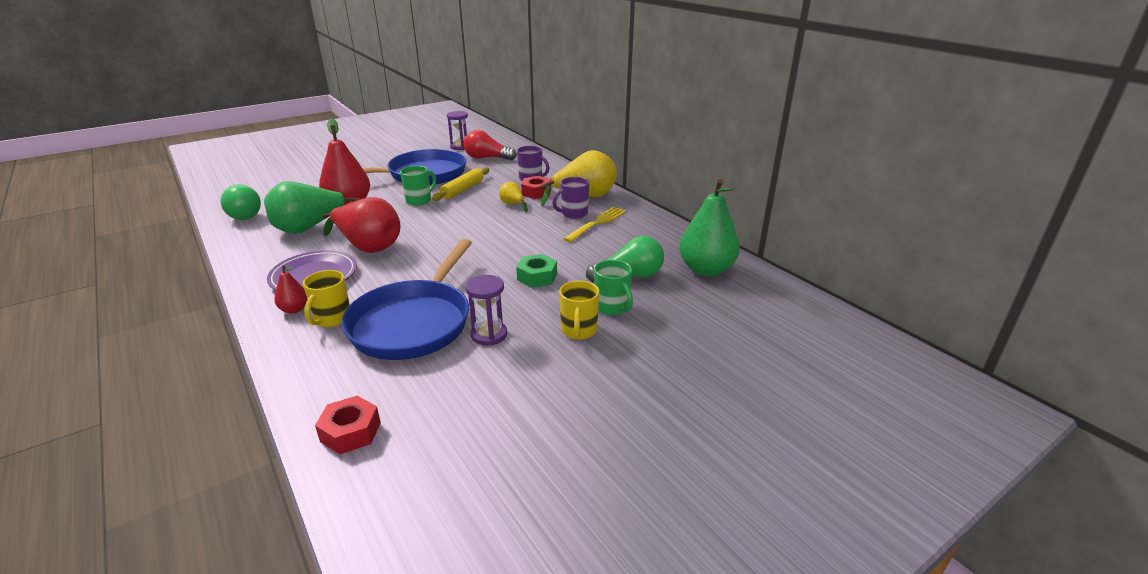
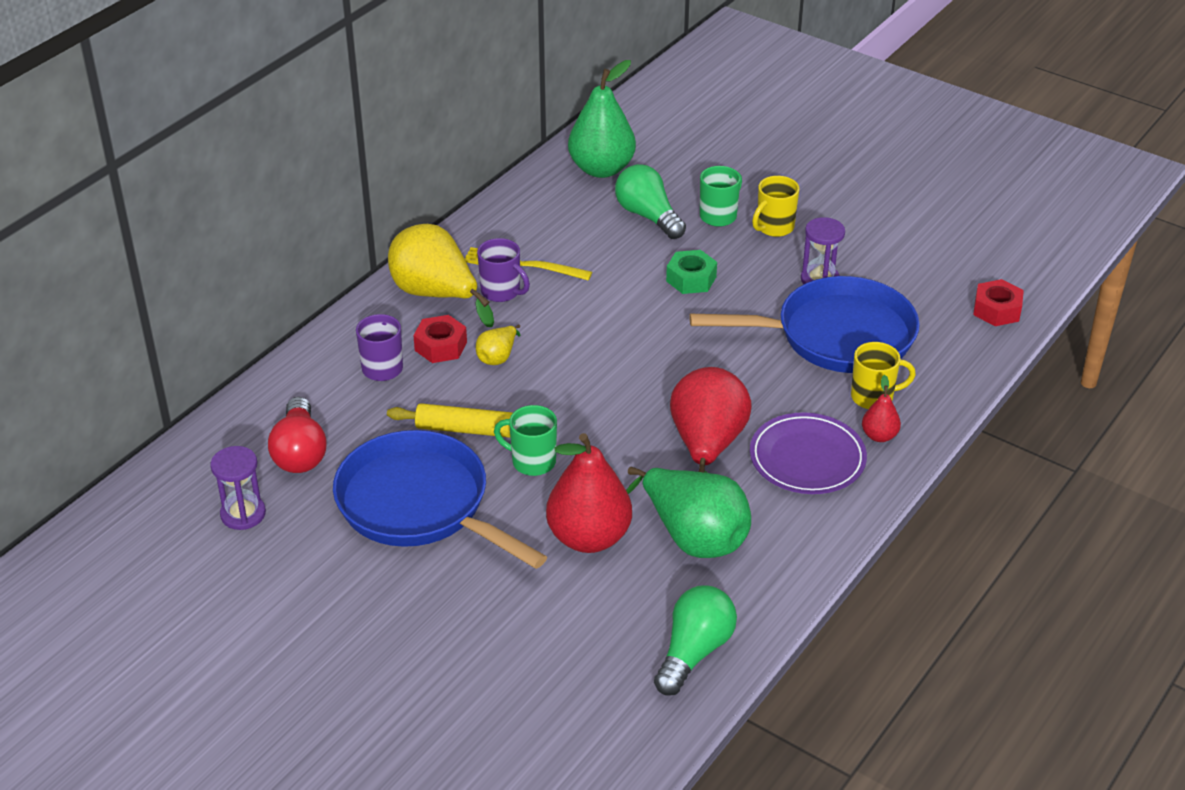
camera: 110 degrees left, 10 degrees up
(578, 331) = (774, 227): yellow mug -> yellow mug turned 150 degrees clockwise

